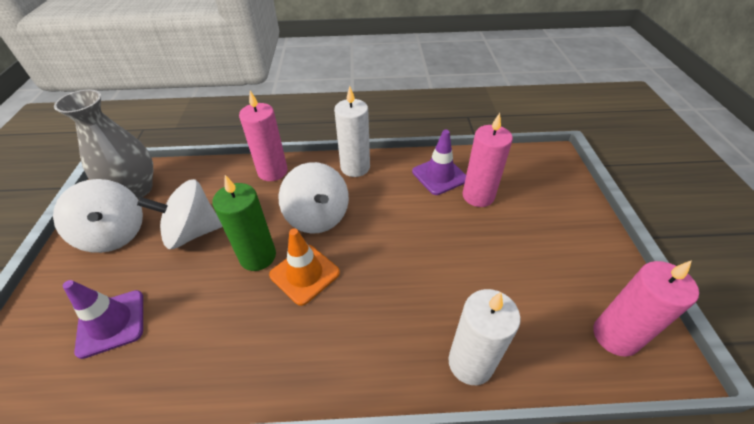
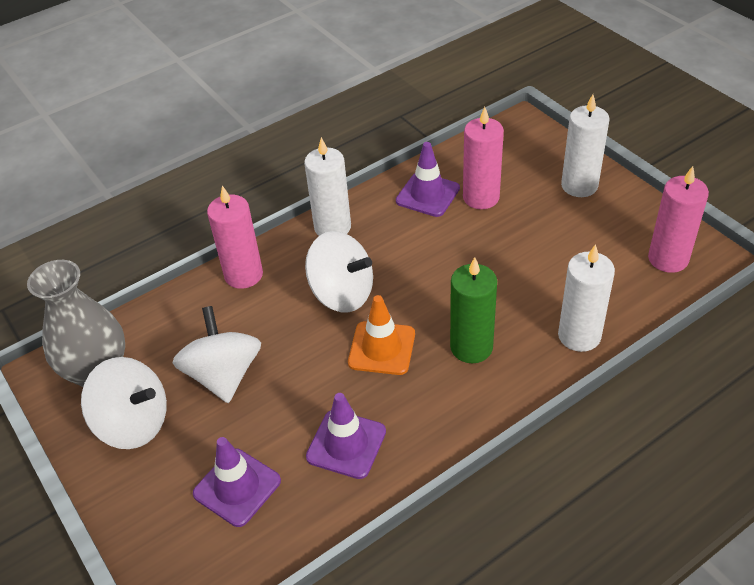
camera: 30 degrees left, 0 degrees up
(193, 232) = (223, 375): white spinning top -> white spinning top turned 120 degrees clockwise
(207, 339) = (346, 444): none -> purple traffic cone
(258, 256) = (319, 359): green candle -> green candle (471, 347)
(569, 224) = (579, 186): none -> white candle

